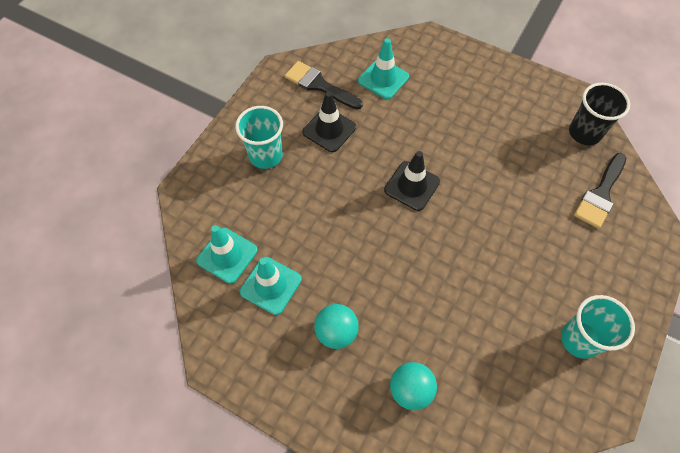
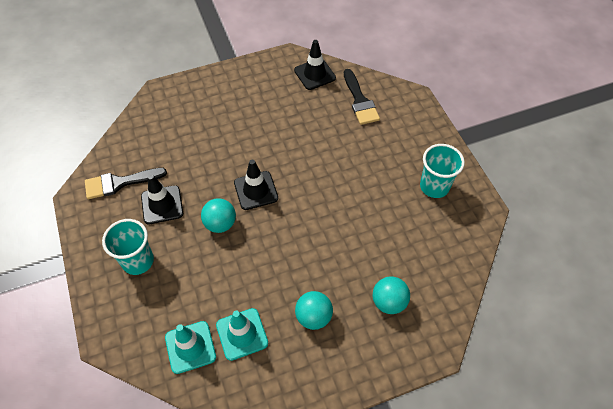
camera: 50 degrees left, 5 degrees down
(353, 185) = (220, 224): none -> turquoise ball
(383, 79) = (159, 142): turquoise traffic cone -> none
(584, 133) = (315, 74): black cup -> black traffic cone

